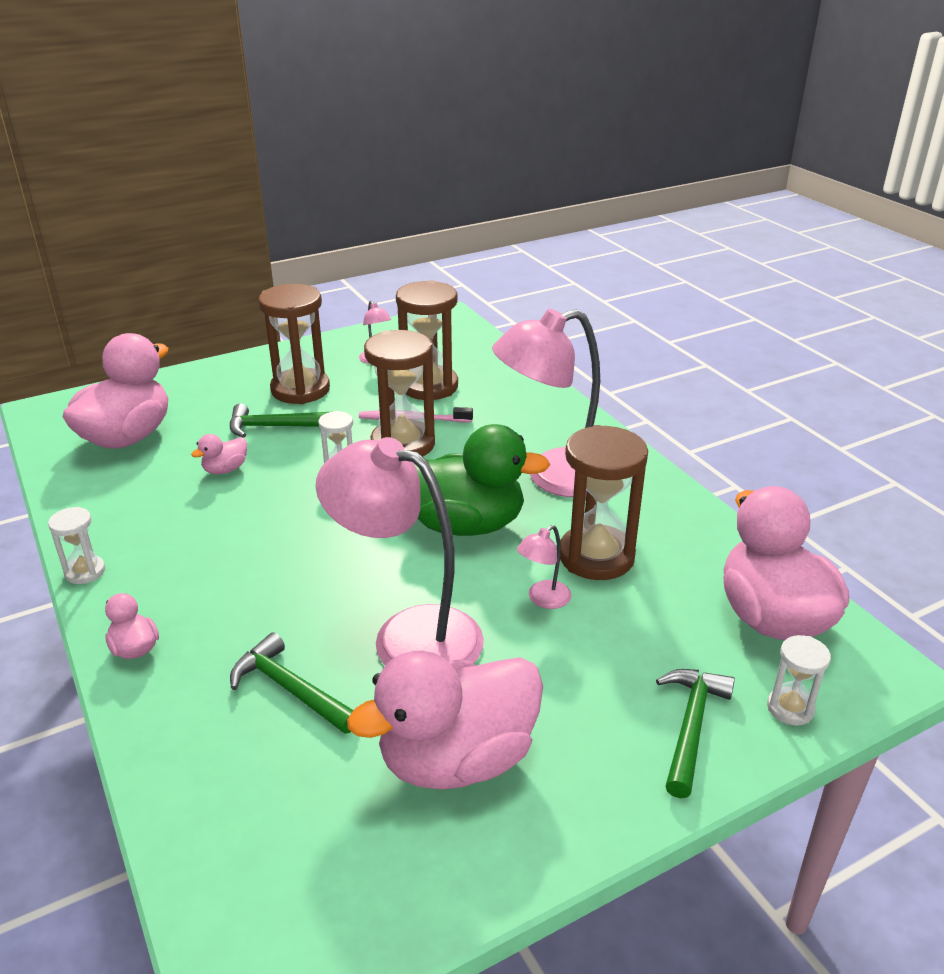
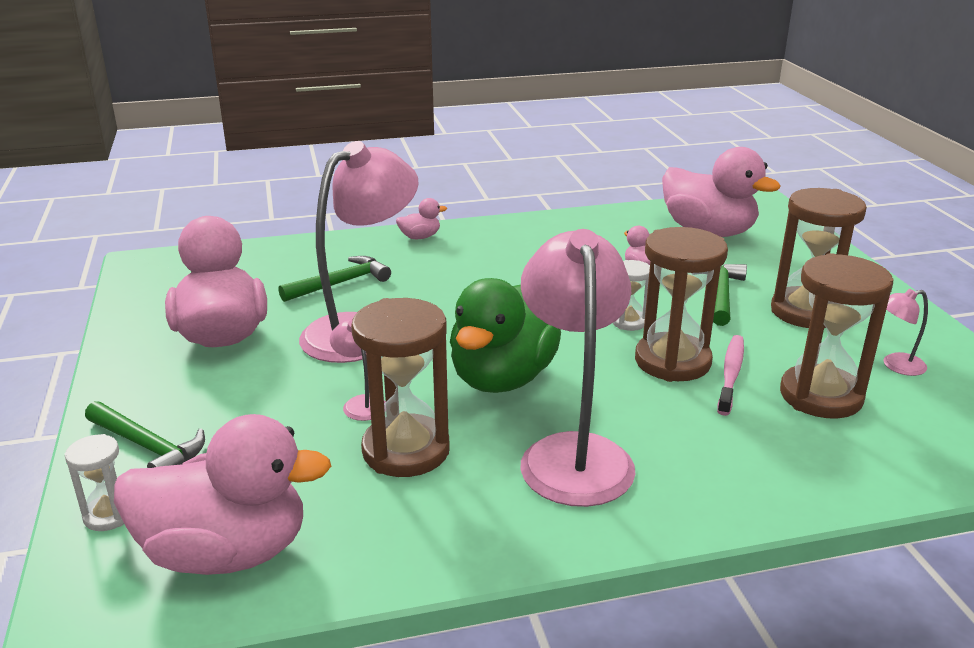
camera: 105 degrees right, 5 degrees down
(85, 572) = (515, 221): white hourglass -> none

